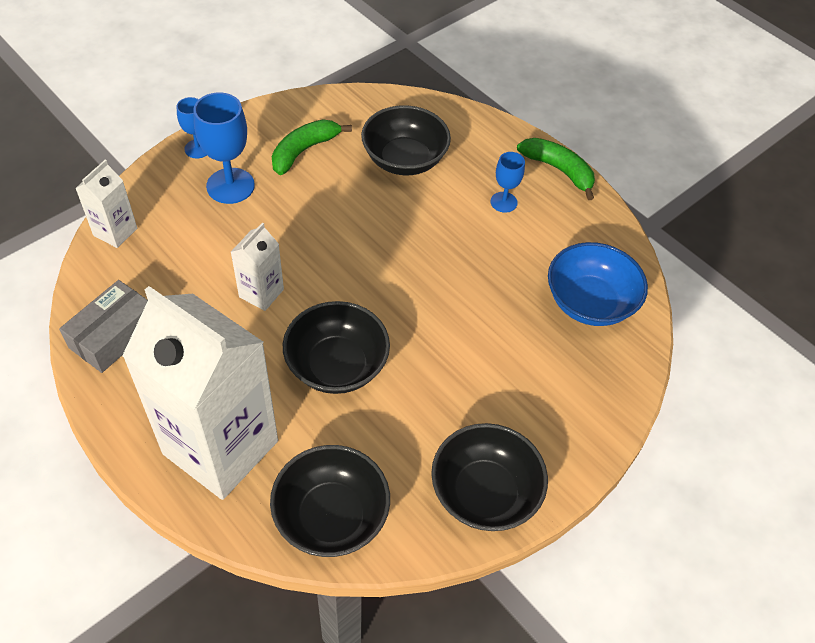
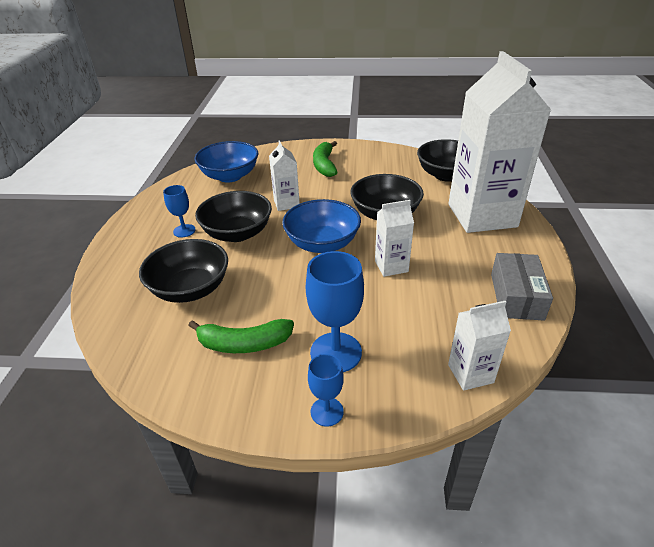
camera: 130 degrees left, 15 degrees down
(114, 335) = (516, 296): grey box -> grey box turned 75 degrees counterclockwise
(356, 276) = (322, 243): none -> blue bowl
(463, 305) = (286, 203): none -> white carton
(484, 493) = (372, 154): black bowl -> black bowl (237, 233)
(558, 170) = (126, 228): green banana -> green banana (324, 165)

